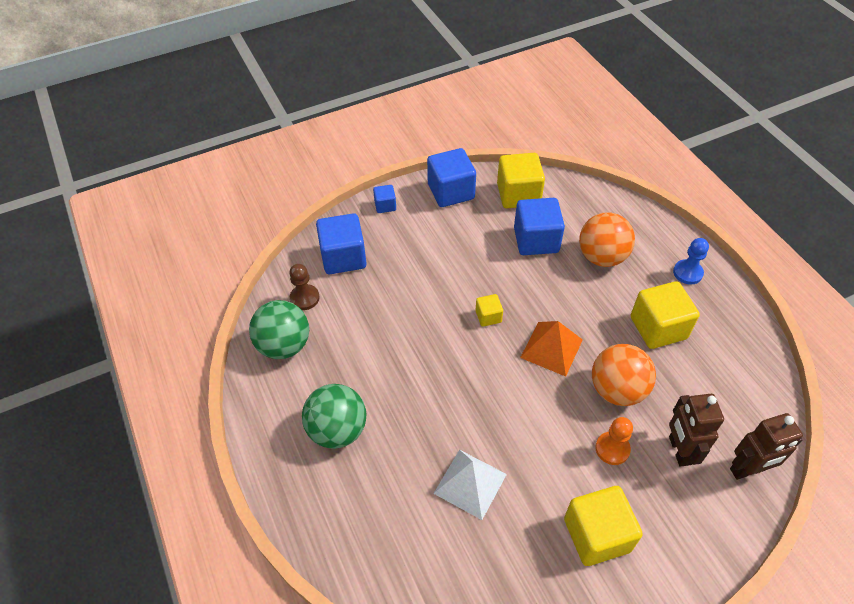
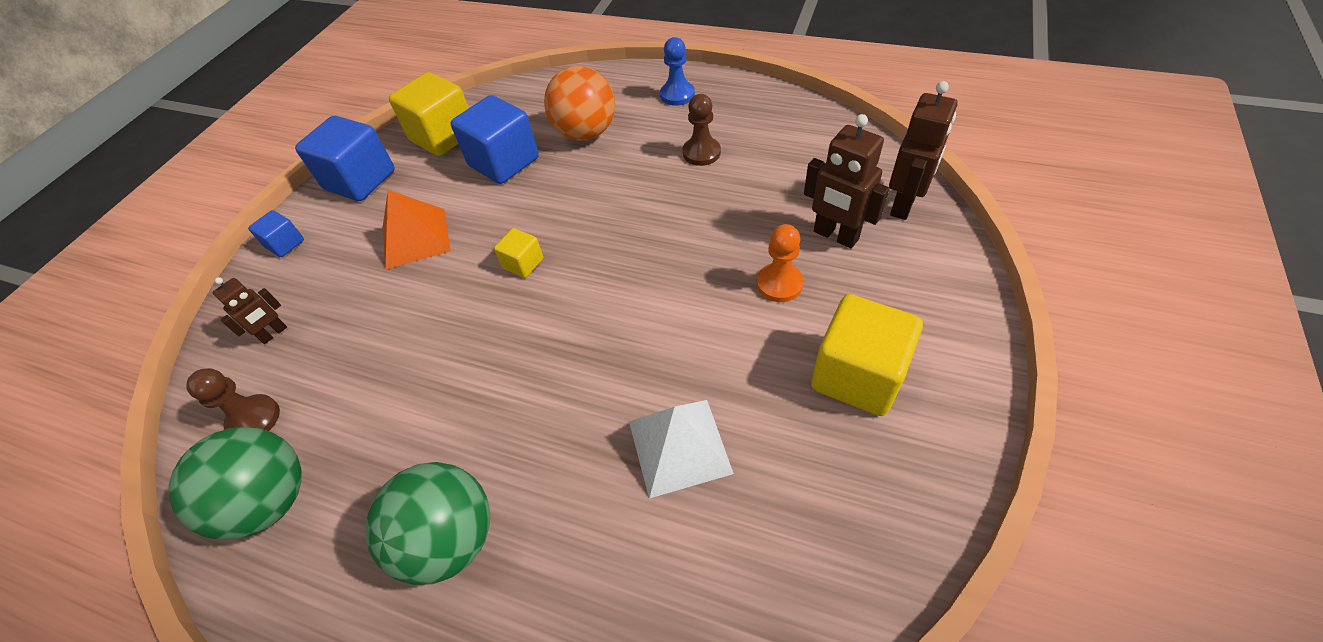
camera: 40 degrees left, 0 degrees up
(343, 257) = (274, 333): blue cube -> brown robot
(551, 348) = (622, 242): orange pyramid -> orange pyramid (416, 238)
(617, 390) = (724, 230): orange ball -> none
(658, 328) = (701, 153): yellow cube -> brown pawn

